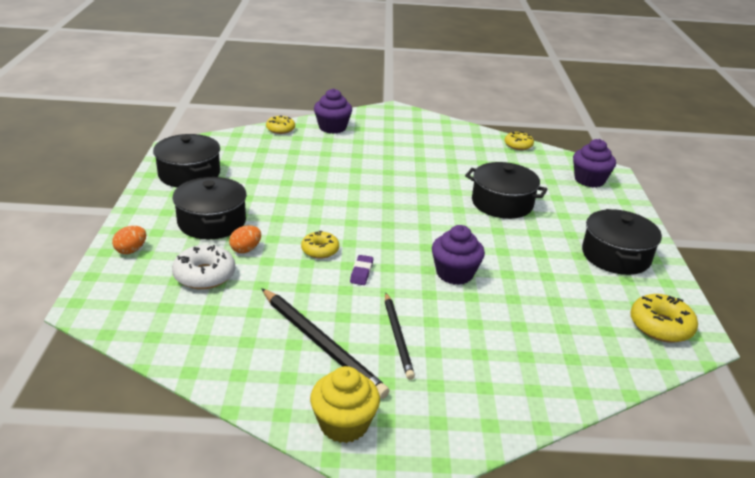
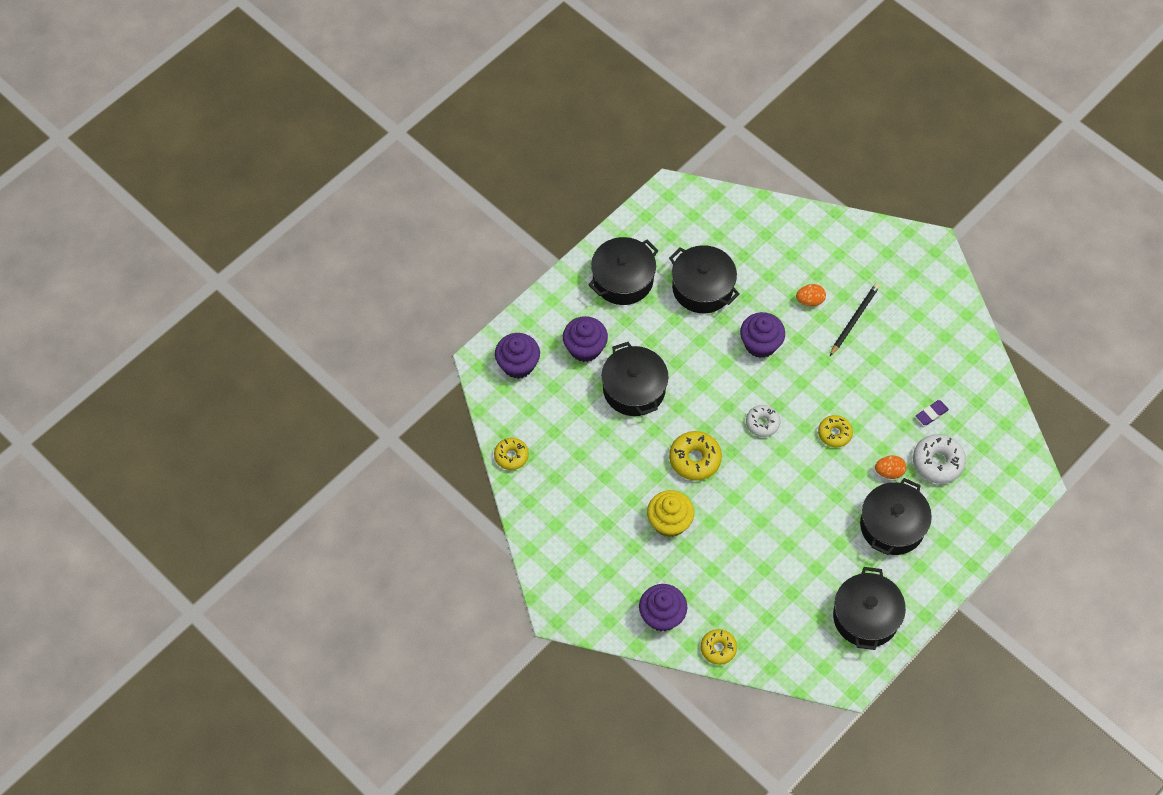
camera: 135 degrees left, 30 degrees up
(131, 250) = (974, 529): orange egg -> orange egg (810, 301)
(321, 344) = (906, 346): black pencil -> none
(344, 424) = (938, 285): yellow cupcake -> yellow cupcake (669, 522)
(361, 272) = (825, 390): purple eraser -> purple eraser (931, 414)
(386, 229) = (762, 423): none -> white donut
(555, 284) = (702, 288): none -> black pot
(568, 207) = (585, 348): none -> purple cupcake
(660, 326) = (680, 214): yellow donut -> yellow donut (695, 459)

